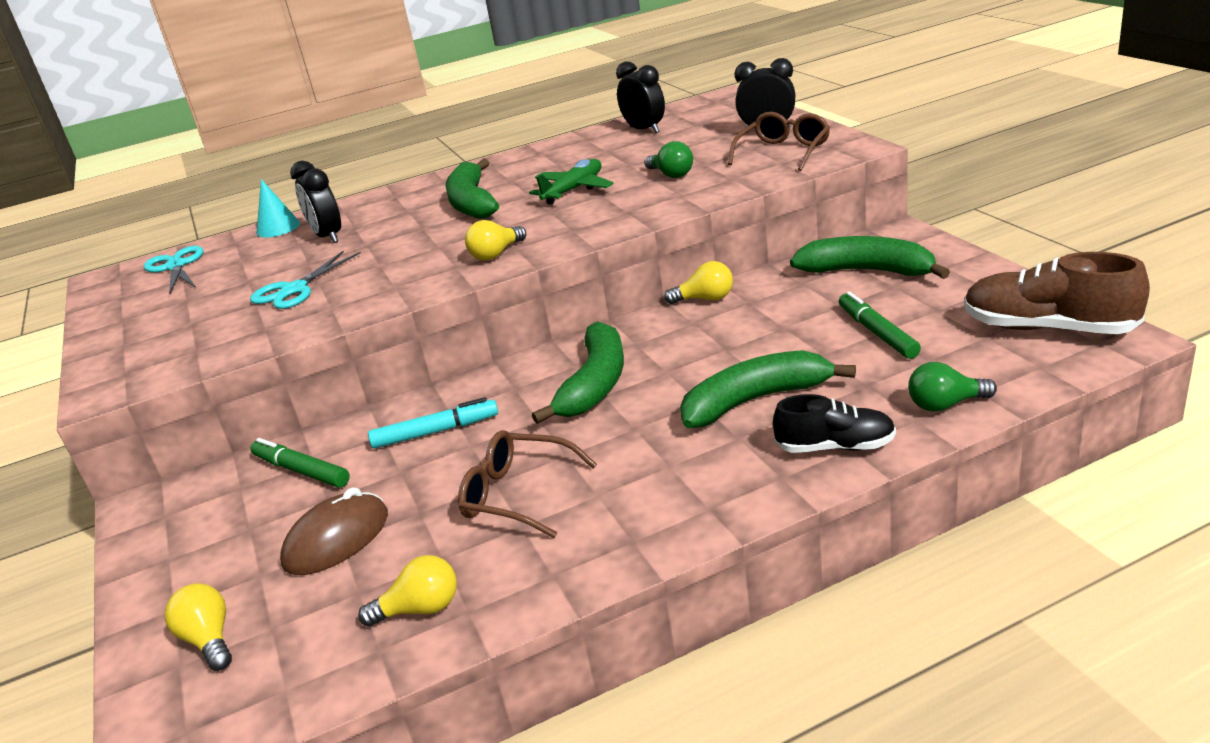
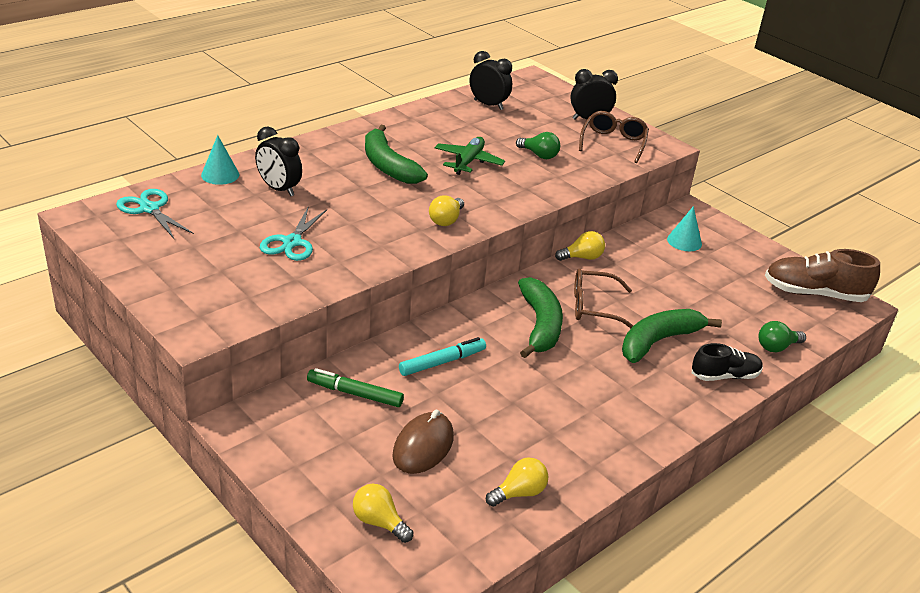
camera: 25 degrees left, 5 degrees up
(517, 494) = (535, 411): brown glasses -> brown glasses (593, 307)
(867, 271) = (684, 241): green banana -> turquoise cone
(877, 333) = (713, 292): green marker -> none

